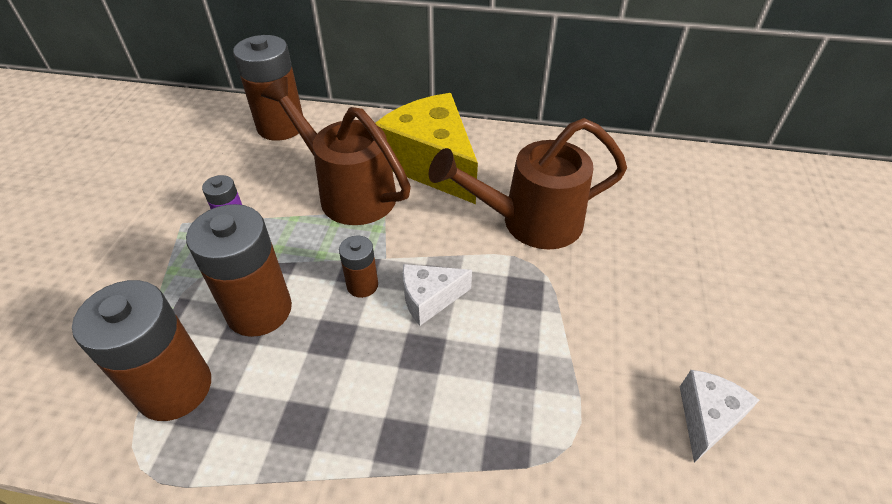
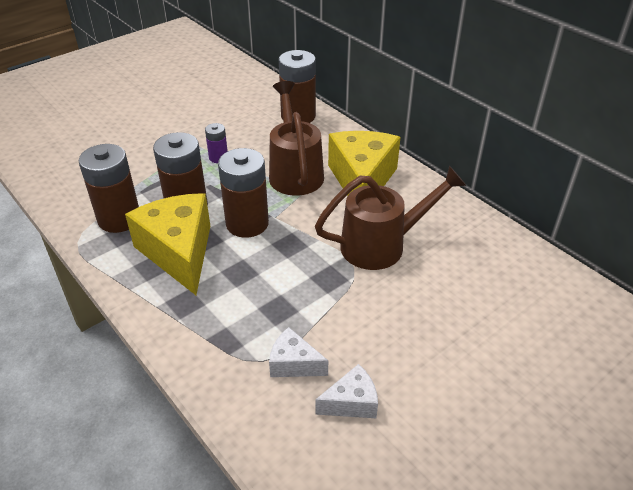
camera: 40 degrees right, 5 degrees down
(316, 378) = (179, 252): none -> yellow cheese
(362, 285) = (247, 223): brown battery -> brown battery, size x1.97
(429, 299) = (273, 250): white cheese -> white cheese (294, 364)
(530, 222) = (382, 245): brown watering can -> brown watering can turned 135 degrees clockwise

